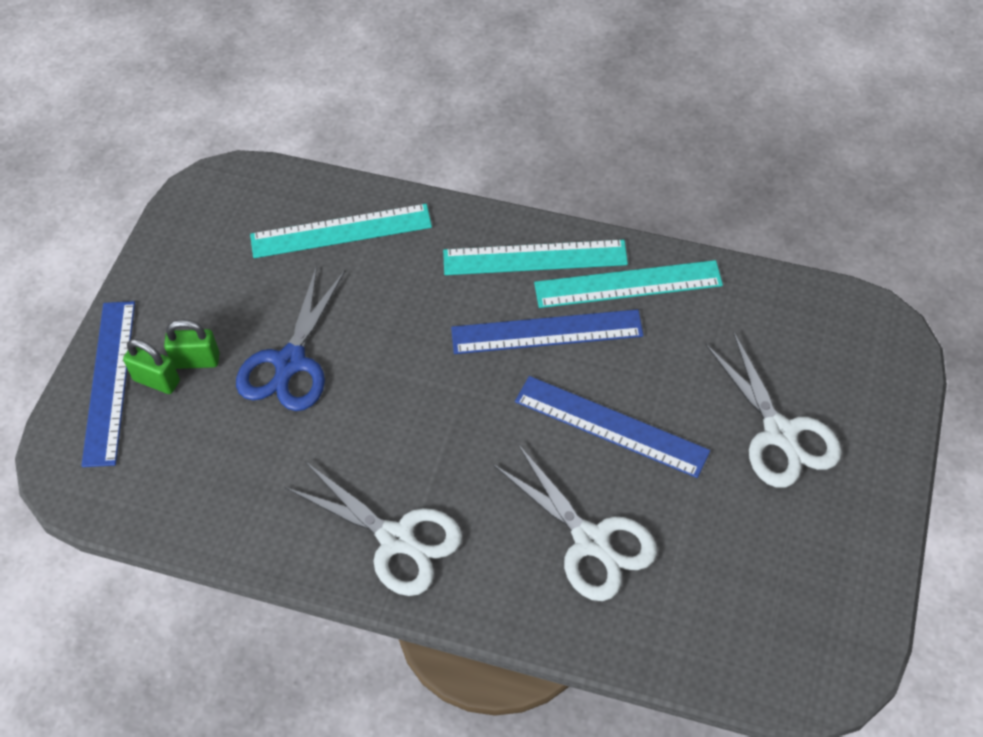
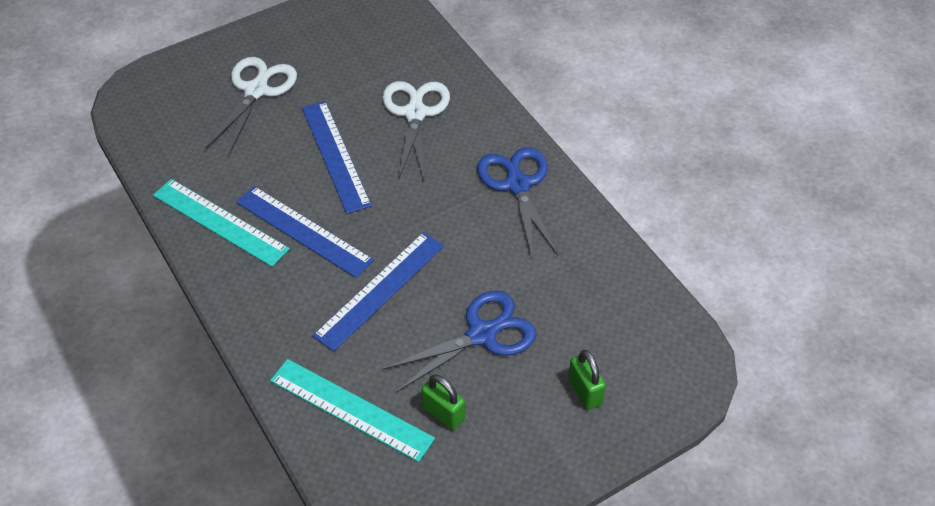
camera: 140 degrees left, 5 degrees down
(109, 381) = (620, 417): blue ruler -> blue ruler (380, 290)
(196, 360) = (545, 385): green padlock -> green padlock (443, 413)
(396, 539) = (517, 185): white scissors -> blue scissors
(535, 258) = (250, 283): turquoise ruler -> none

